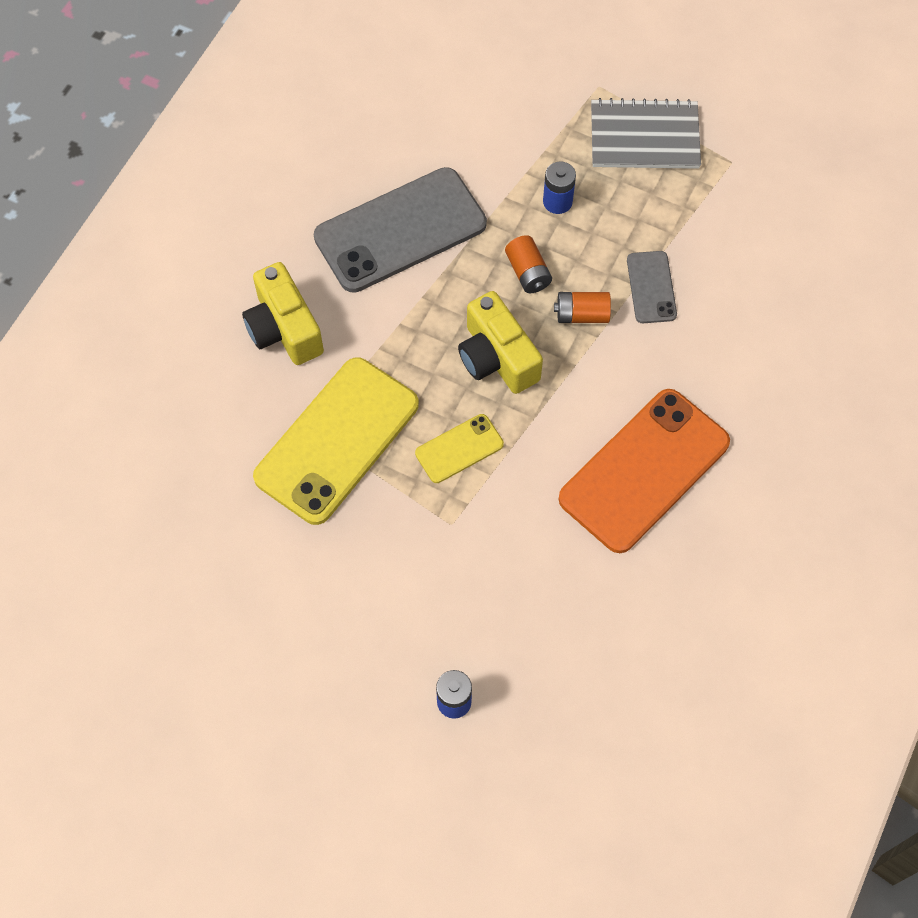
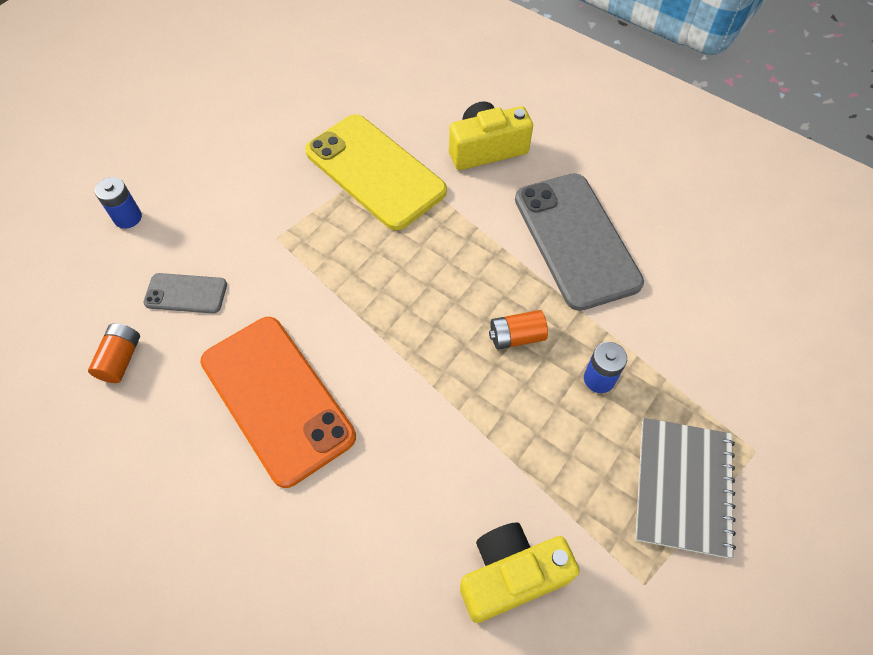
camera: 100 degrees right, 5 degrees down
(459, 449) = (344, 253): yellow phone -> none
(497, 357) = (427, 295): yellow camera -> yellow camera (511, 576)
(582, 315) = (460, 376): orange battery -> orange battery (121, 359)
(651, 287) = (482, 451): grey phone -> grey phone (186, 294)

